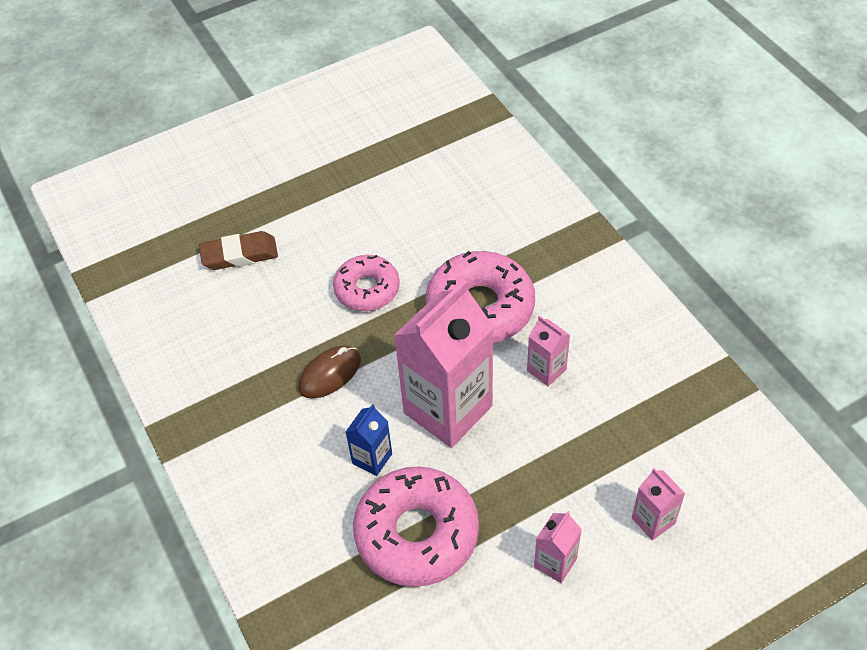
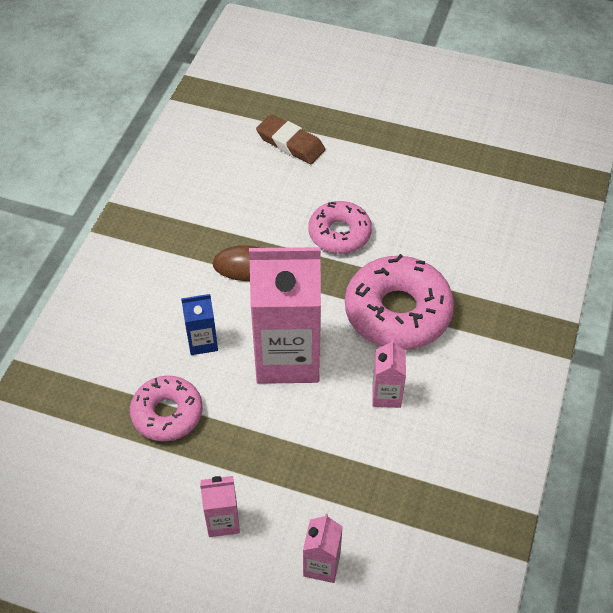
camera: 45 degrees right, 0 degrees up
(417, 533) = (167, 413): pink donut -> pink donut, size x0.62

